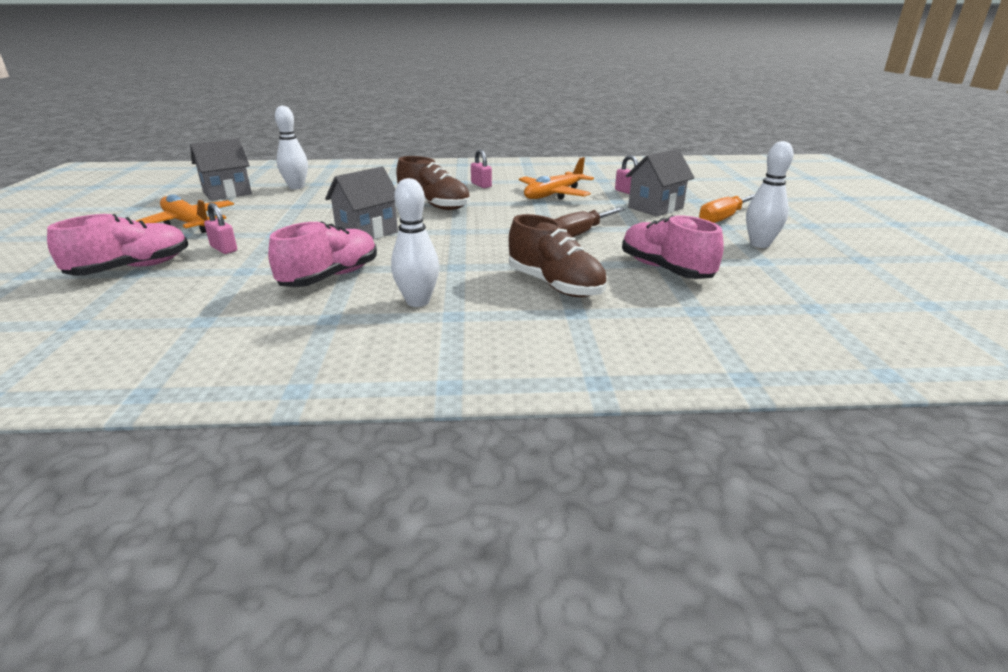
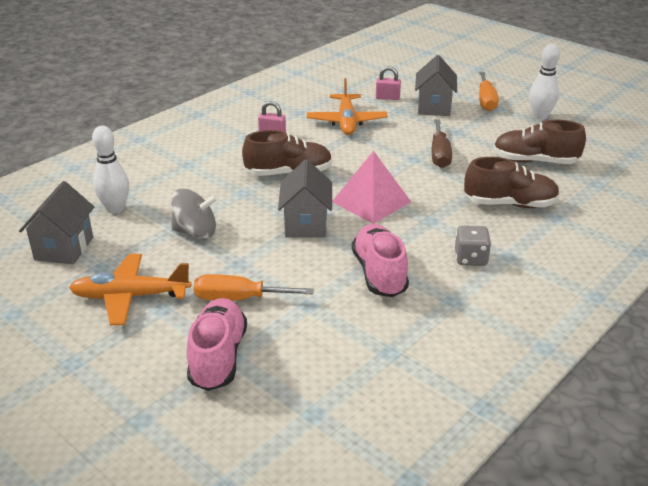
camera: 45 degrees left, 5 degrees up
(224, 249) = (239, 299): pink padlock -> orange screwdriver
(300, 211) = (195, 232): none -> grey spinning top
(418, 301) = (470, 259): white bowling pin -> grey dice
(445, 239) = (371, 201): none -> pink pyramid
(665, 269) = (535, 161): pink shoe -> brown shoe

